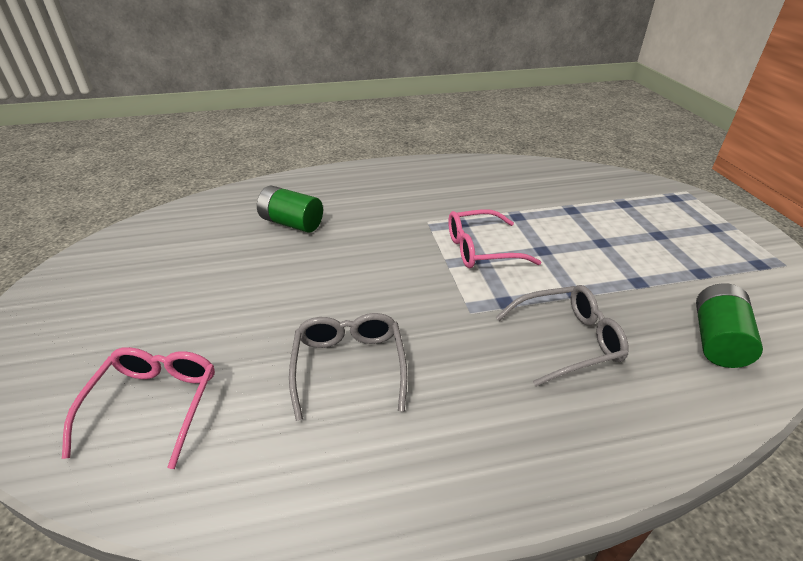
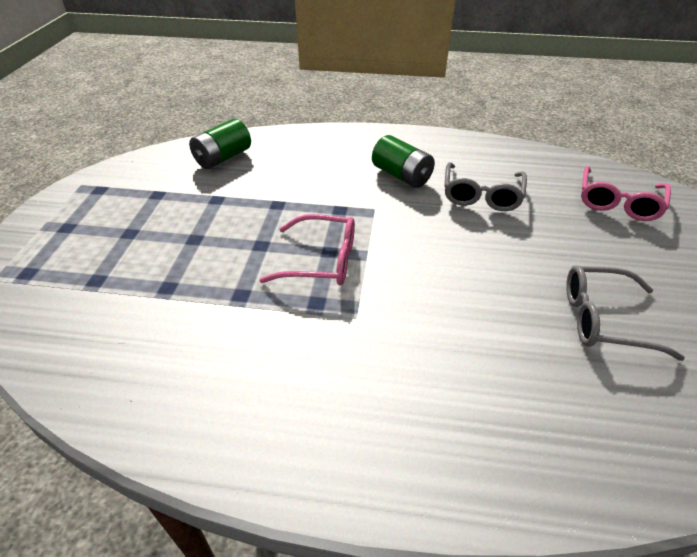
camera: 160 degrees left, 5 degrees up
(292, 223) = (543, 363): green battery -> green battery (402, 176)
(566, 340) = (320, 177): grey glasses -> grey glasses (604, 319)

